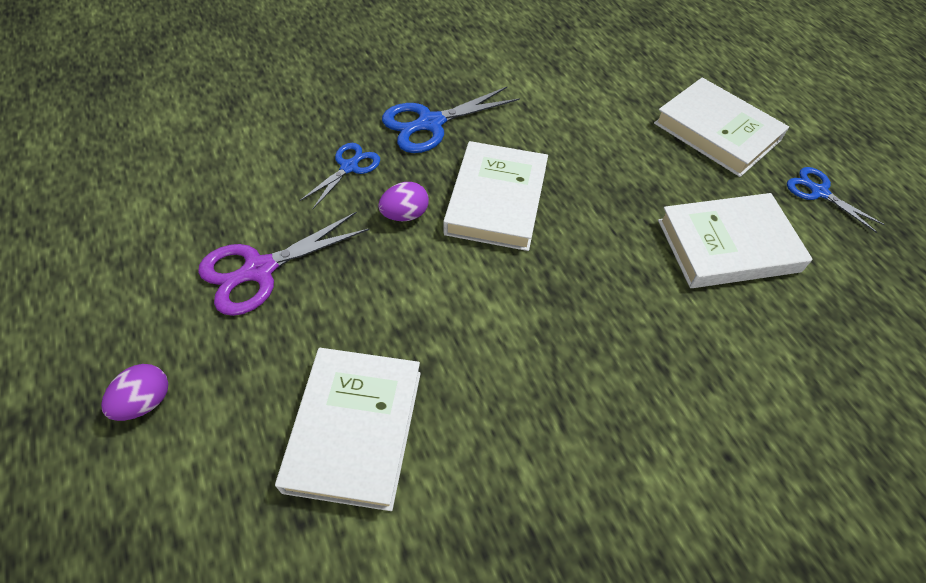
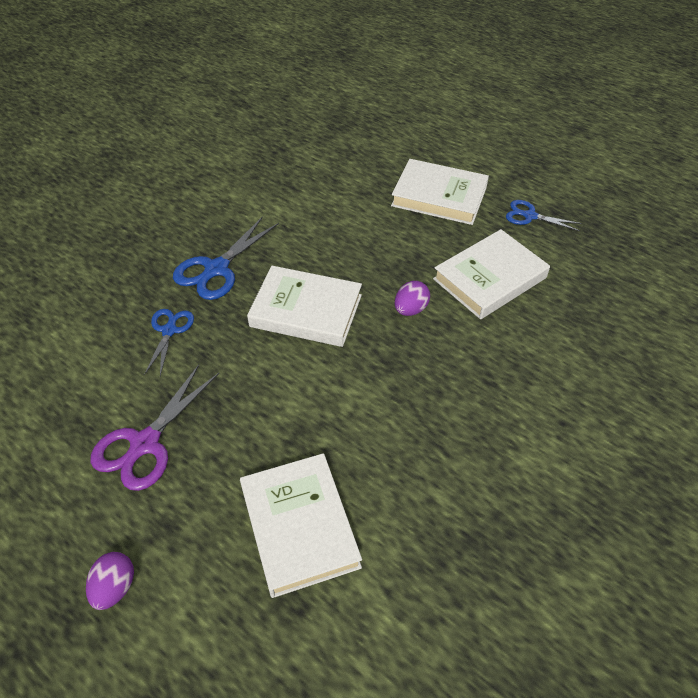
camera: 25 degrees left, 5 degrees down
(405, 215) = (240, 350): purple egg -> purple egg (410, 309)
(496, 200) = (306, 311): white book -> white book turned 60 degrees counterclockwise

